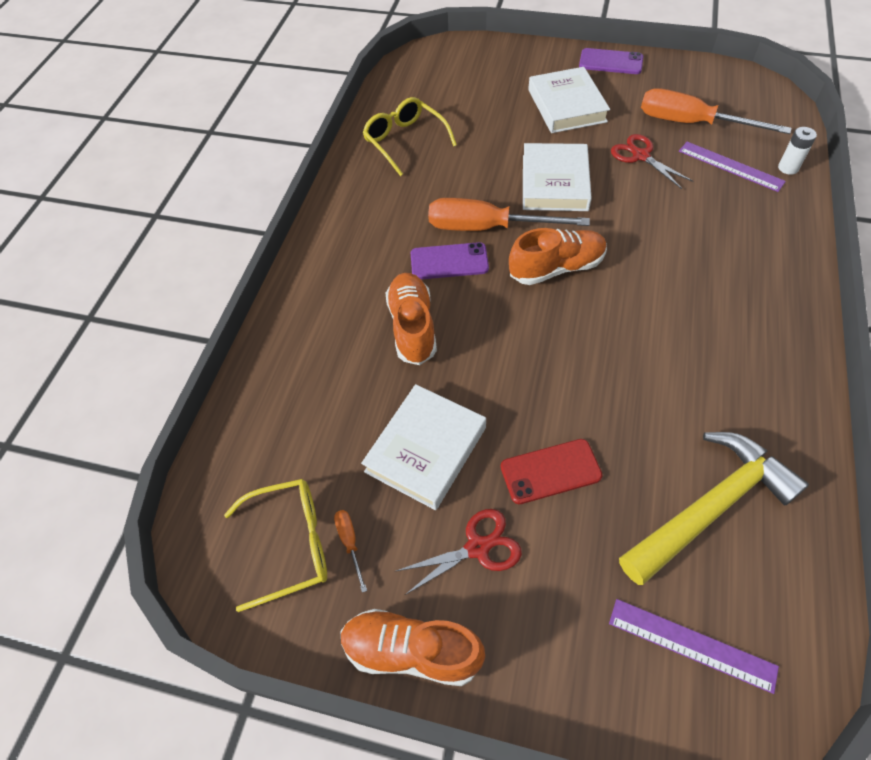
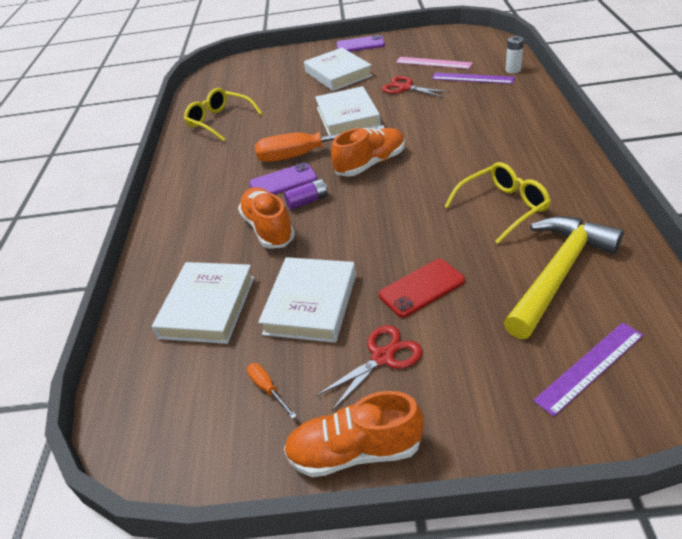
camera: 15 degrees left, 15 degrees down
(291, 544) = (213, 407): yellow glasses -> yellow glasses (503, 207)
(319, 414) = (207, 307): none -> white book
(467, 301) = (307, 201): none -> purple battery
(691, 123) = (433, 63): orange screwdriver -> pink ruler
(691, 644) = (590, 367): purple ruler -> purple ruler turned 45 degrees counterclockwise

